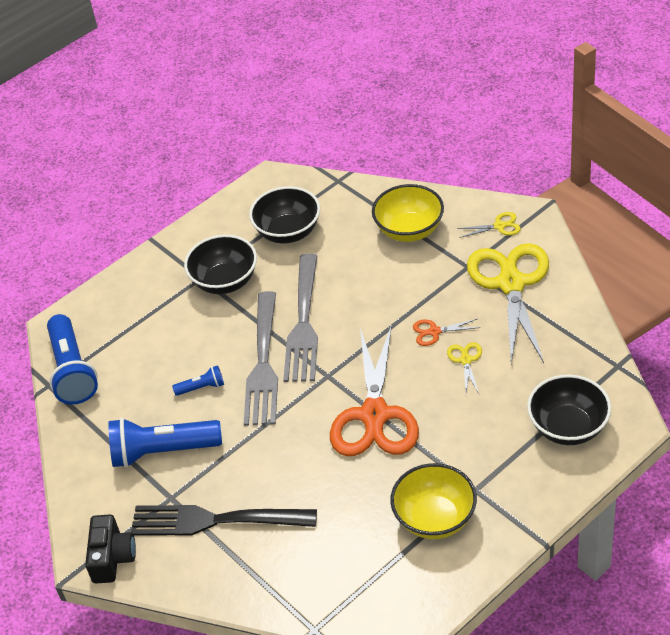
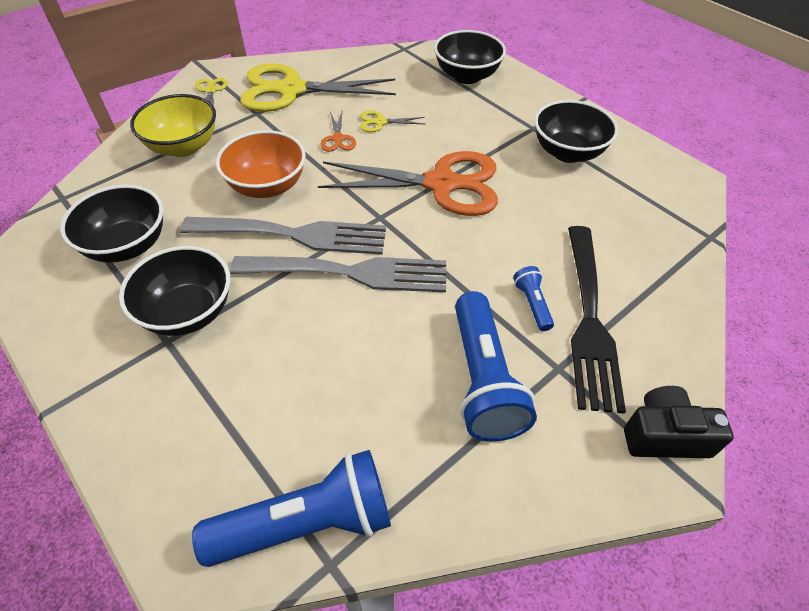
camera: 95 degrees left, 5 degrees up
(202, 387) = (377, 336): blue flashlight -> blue flashlight (532, 304)
(361, 295) = (267, 186): none -> orange bowl
(435, 518) = (567, 152): yellow bowl -> black bowl

